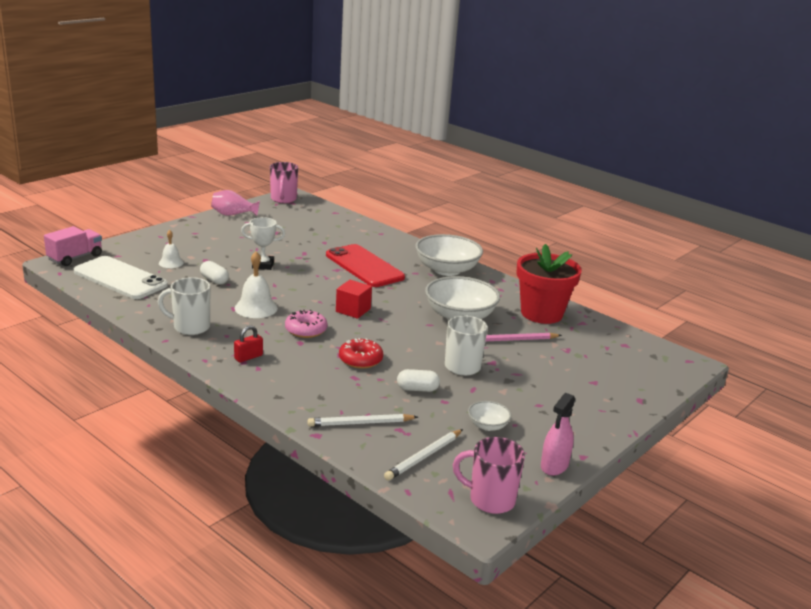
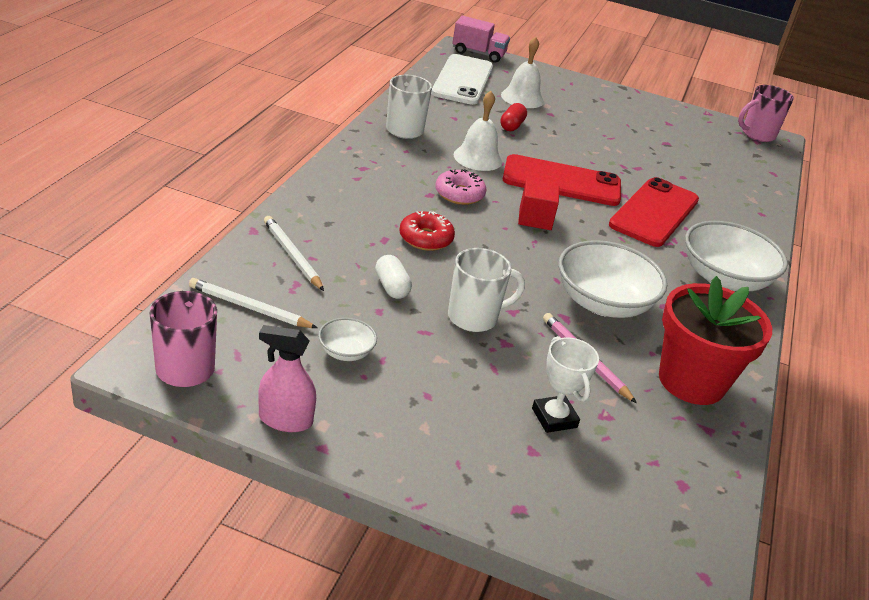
camera: 65 degrees right, 10 degrees up
(171, 262) = (522, 98): white bell -> white bell, size x1.61
(214, 280) = (512, 126): white capsule -> red capsule
(233, 214) = (673, 111): pink vase -> none
(248, 357) = (373, 169): red padlock -> none
(263, 265) = (577, 147): white trophy -> white trophy (554, 418)
(308, 286) = (561, 181): none -> red phone

